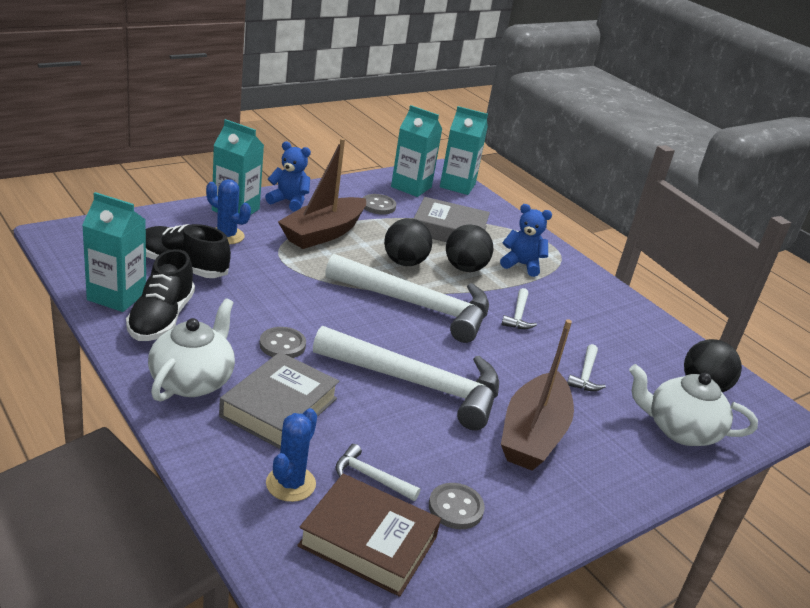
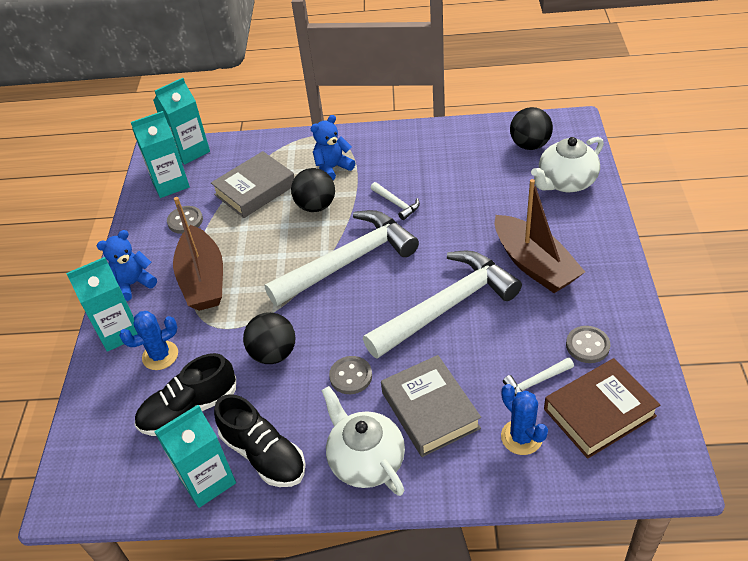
camera: 45 degrees left, 15 degrees up
(404, 262) = (284, 242): black ball -> black ball (273, 353)
(585, 375) = (485, 201): white hammer -> none

